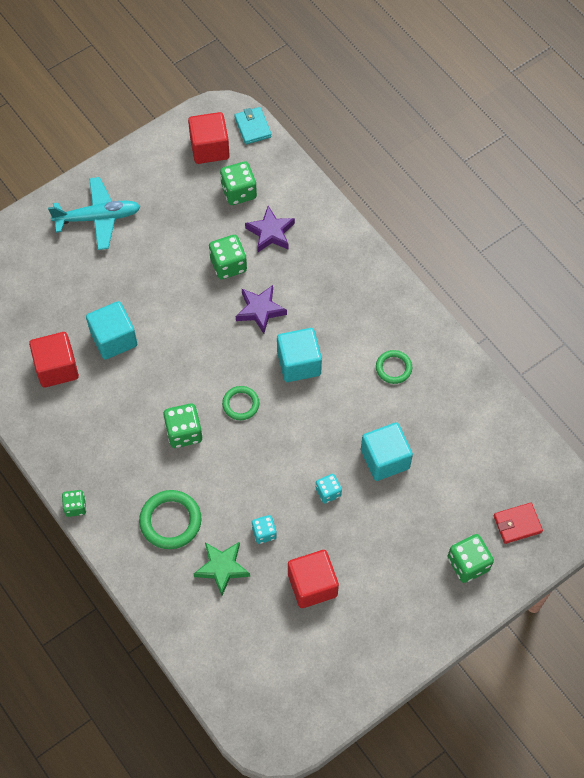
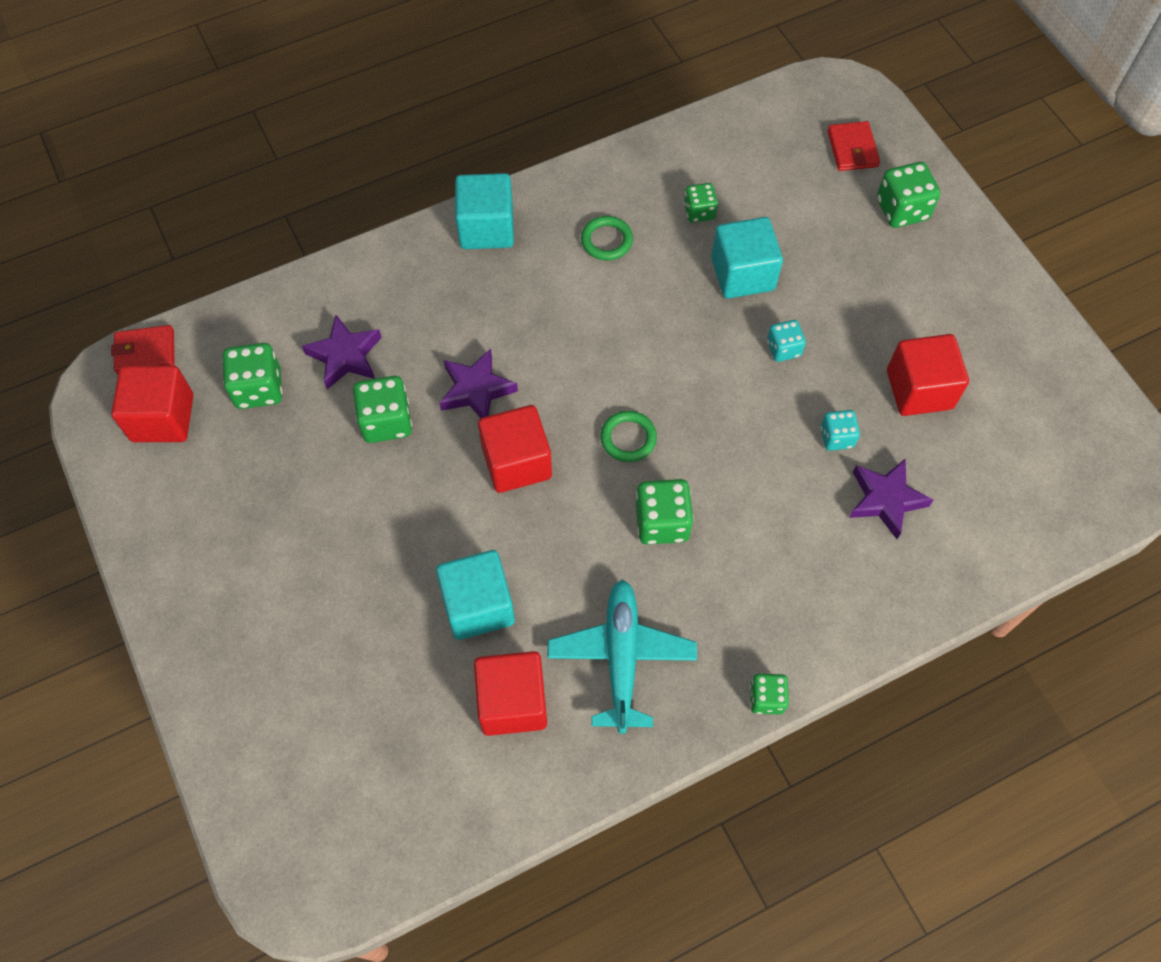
camera: 80 degrees left, 0 degrees up
(98, 218) = (240, 604): turquoise plane -> turquoise plane (621, 657)
(170, 521) = (805, 560): green ring -> none
(212, 342) = (516, 462): none -> red cube
(222, 568) = (885, 500): green star -> purple star
(253, 127) = (145, 352): turquoise wallet -> red wallet
(299, 363) = (576, 353): turquoise cube -> turquoise cube (486, 228)
(432, 424) = (699, 212): none -> green dice

